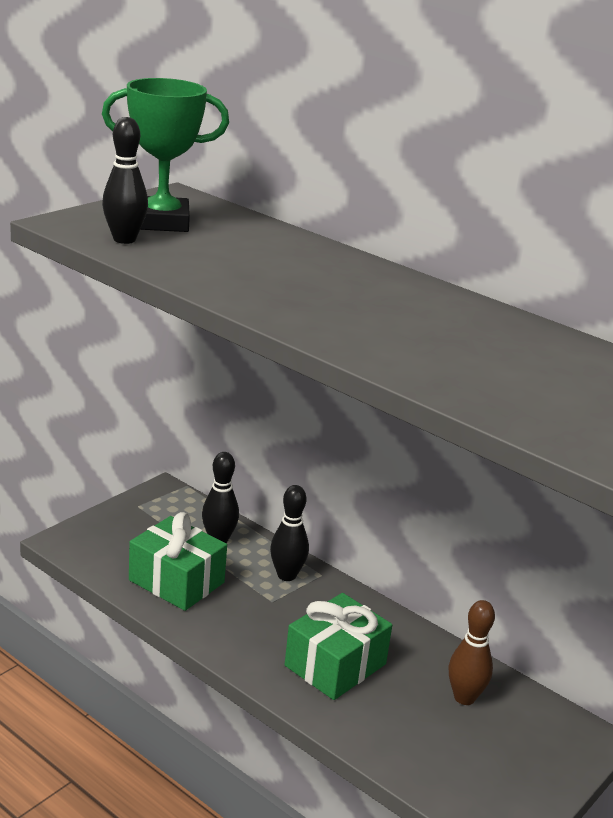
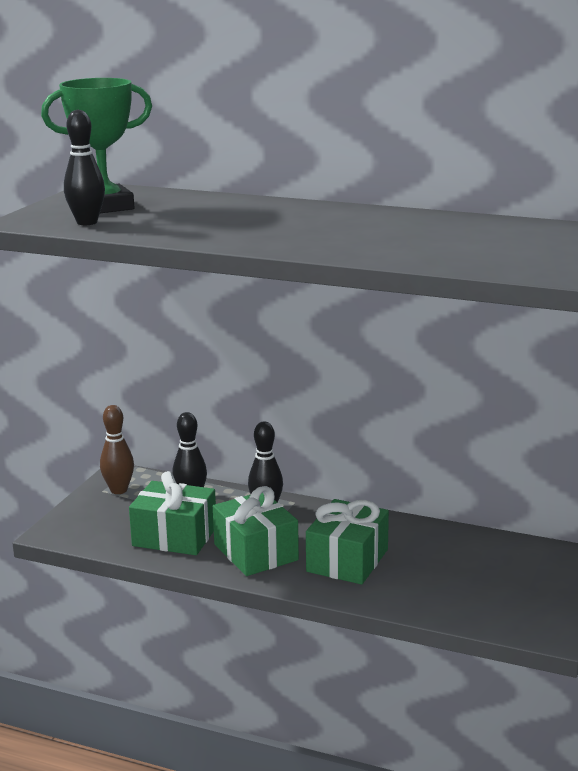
camera: 15 degrees left, 5 degrees down
(246, 625) = (256, 552): none -> green gift
(464, 697) = (463, 555): brown bowling pin -> brown bowling pin (119, 490)

